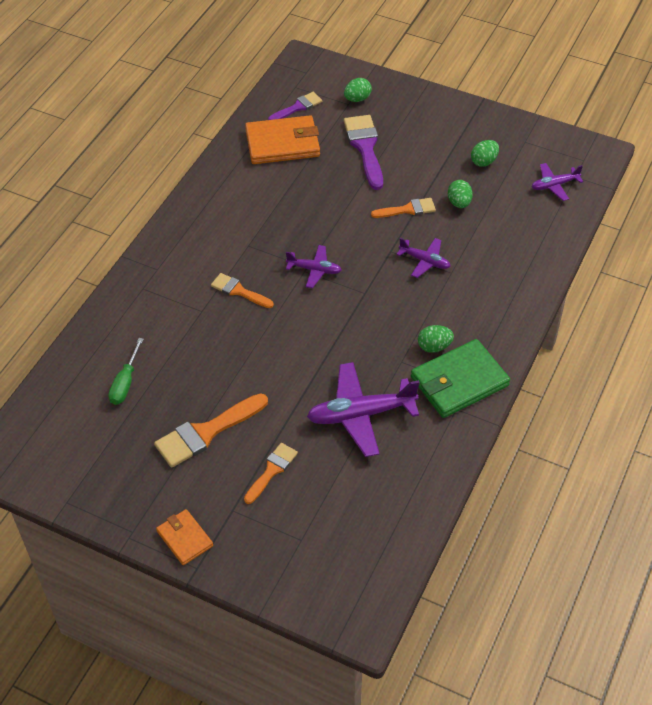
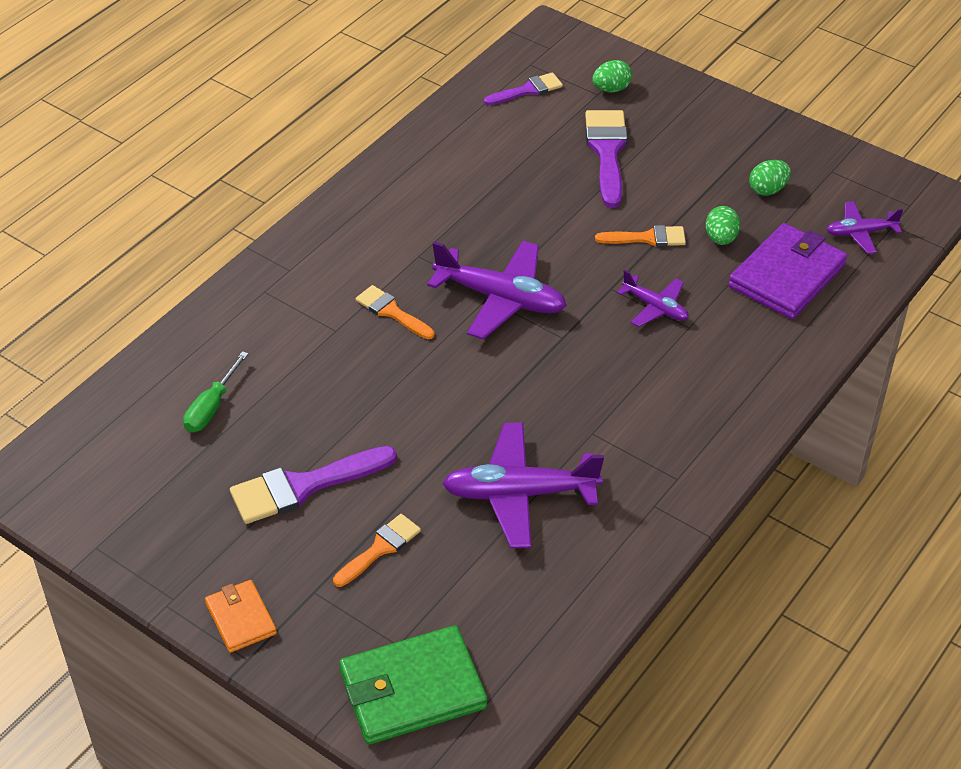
camera: 10 degrees right, 5 degrees down
(206, 433) = (303, 486): orange brush -> purple brush
(282, 143) = (496, 133): orange wallet -> none
(314, 270) = (500, 298): purple plane -> purple plane, size x1.82
(434, 347) = (642, 420): green egg -> none
(459, 381) = (667, 470): green wallet -> green wallet (412, 689)
(511, 224) = (787, 276): none -> purple wallet

